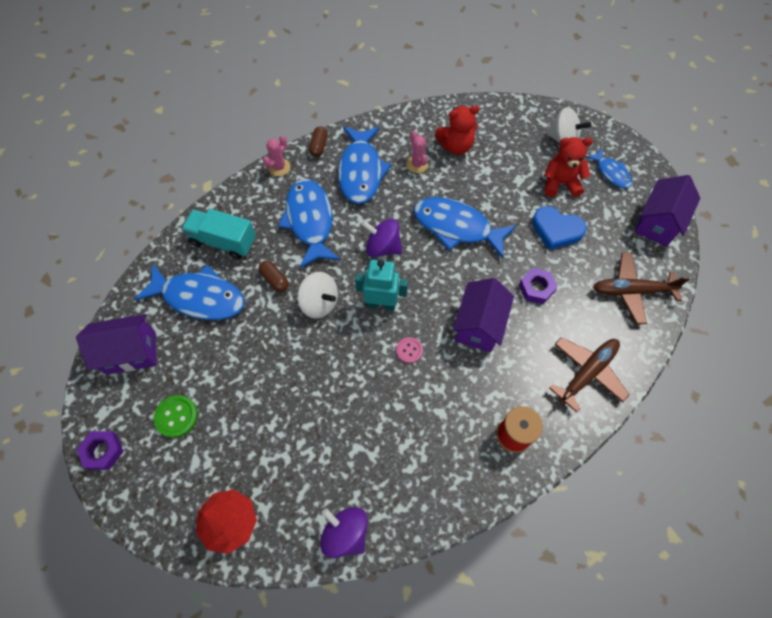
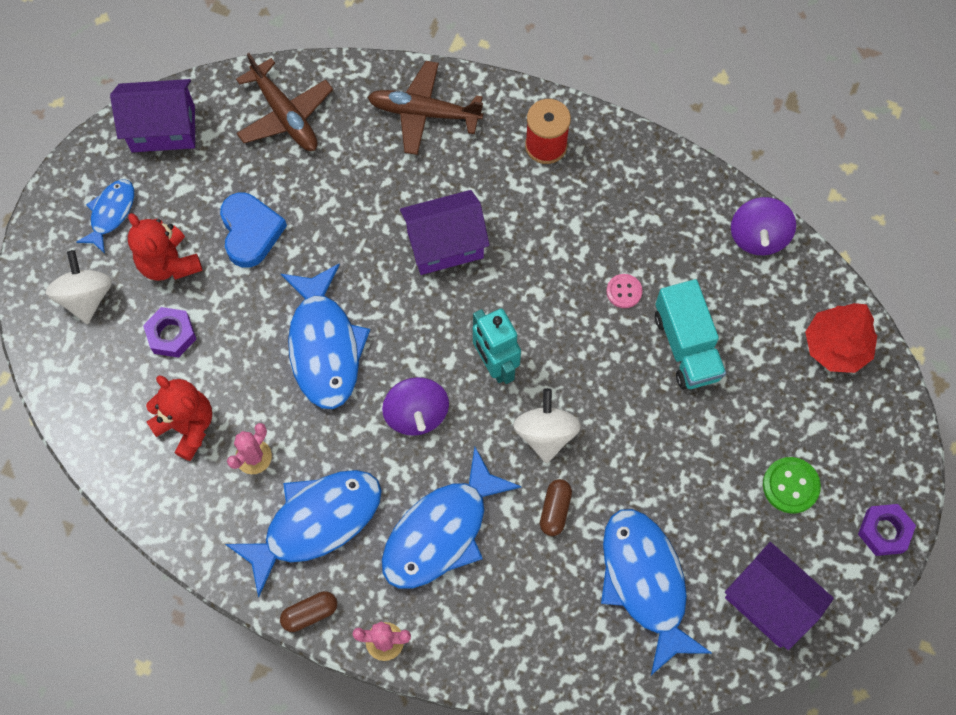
camera: 125 degrees left, 5 degrees up
(223, 241) = (550, 620): turquoise truck -> turquoise truck (686, 346)
(409, 350) = (530, 297): pink button -> pink button (624, 291)
(536, 288) = (352, 212): purple nut -> purple nut (171, 335)

